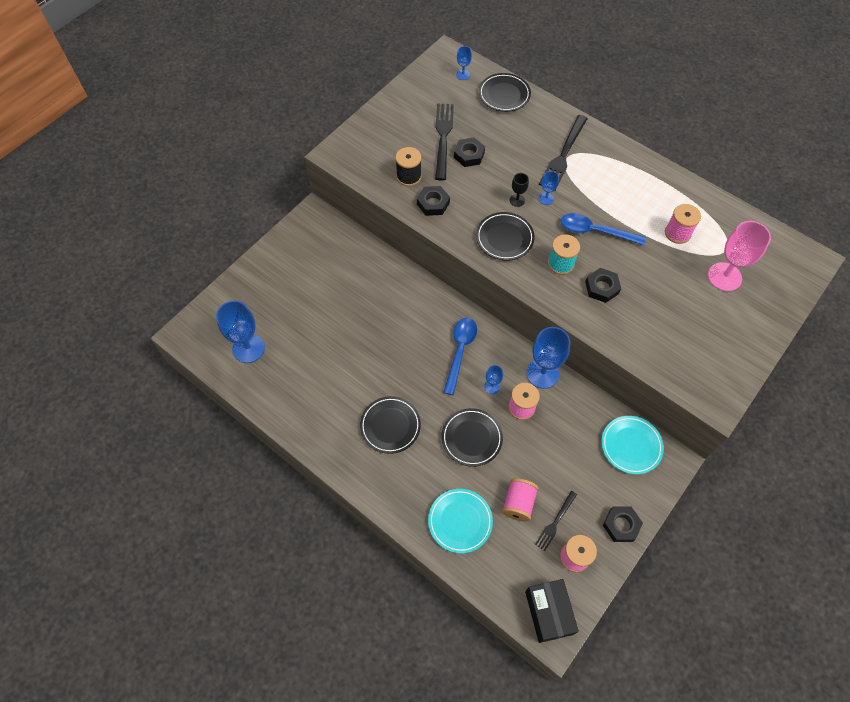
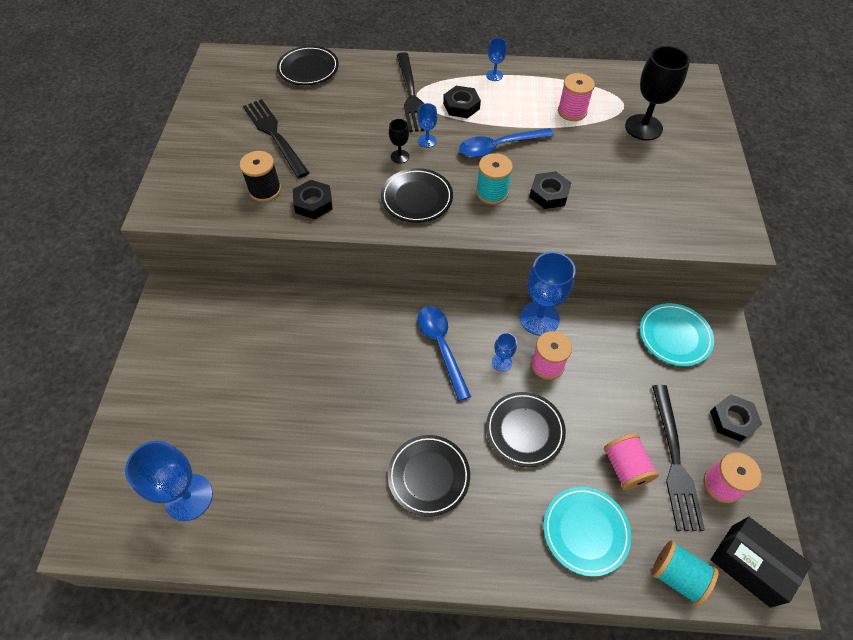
camera: 35 degrees left, 5 degrees down
(463, 75) = (250, 69): blue goblet -> blue goblet (494, 75)
(469, 155) = (315, 138): black nut -> black nut (461, 106)
(495, 584) = (677, 575): none -> turquoise spool
(555, 523) = (675, 462): black fork -> black fork, size x1.76
(724, 277) = (643, 127): pink goblet -> black goblet

